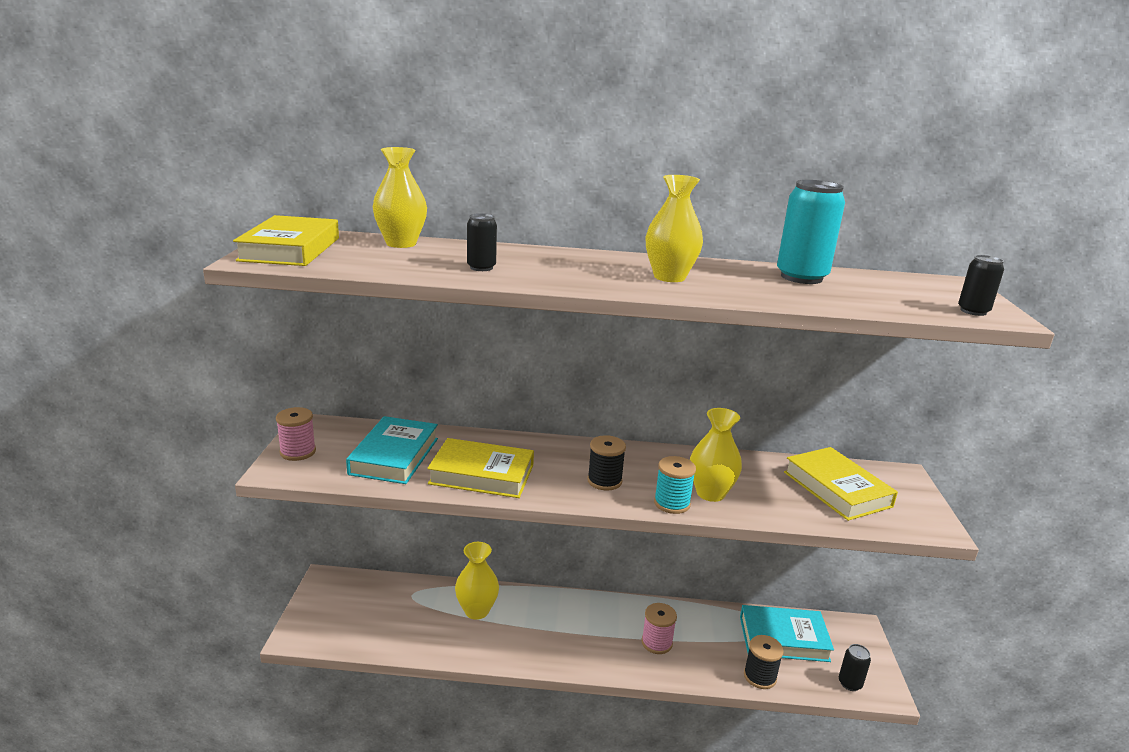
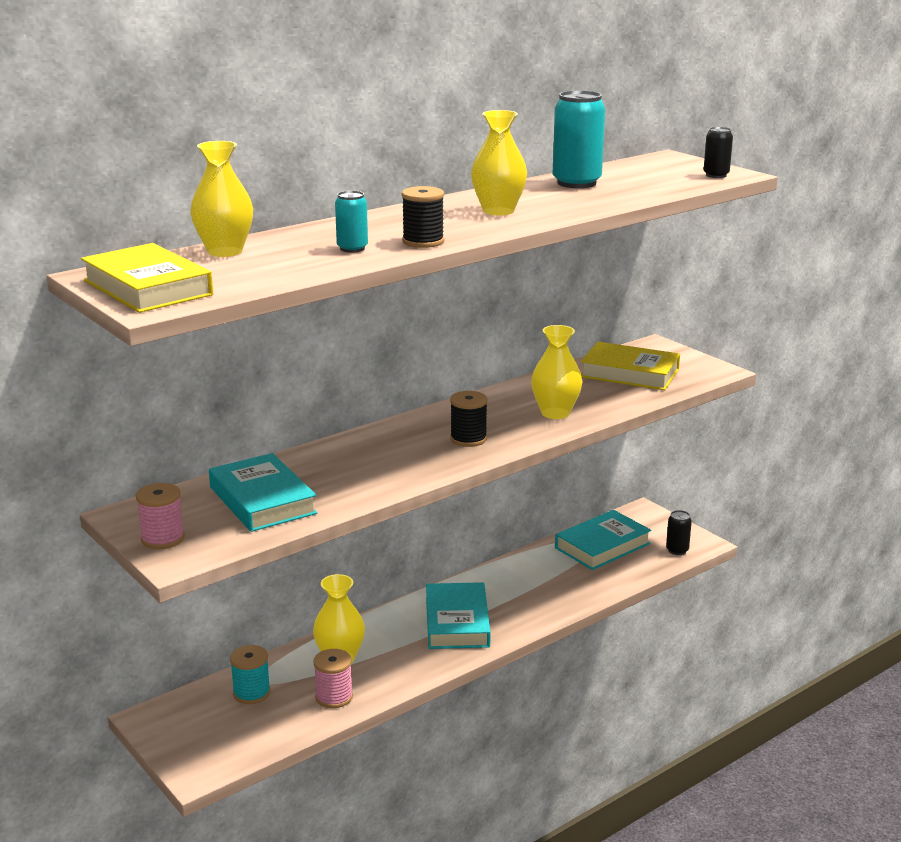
camera: 40 degrees left, 0 degrees up
(481, 267) = (352, 248): black can -> turquoise can
(481, 475) = (366, 478): yellow book -> none
(587, 633) = (457, 622): none -> turquoise book
(656, 643) = (518, 598): pink spool -> pink spool (334, 697)
(672, 503) = (541, 431): turquoise spool -> turquoise spool (251, 693)
(760, 676) = (616, 579): black spool -> black spool (423, 242)

